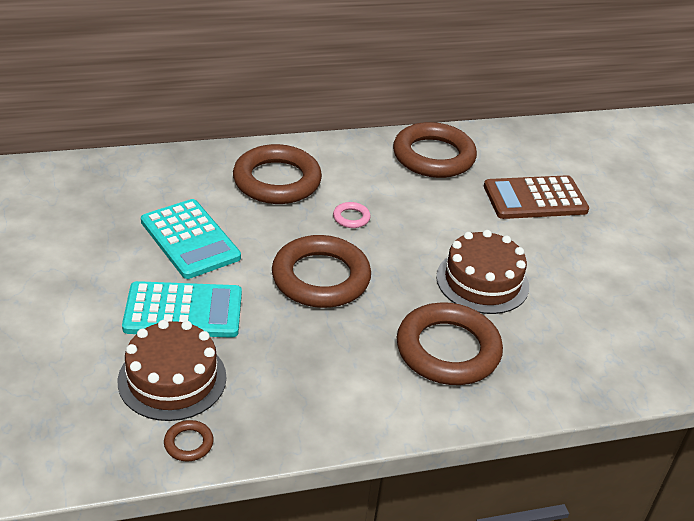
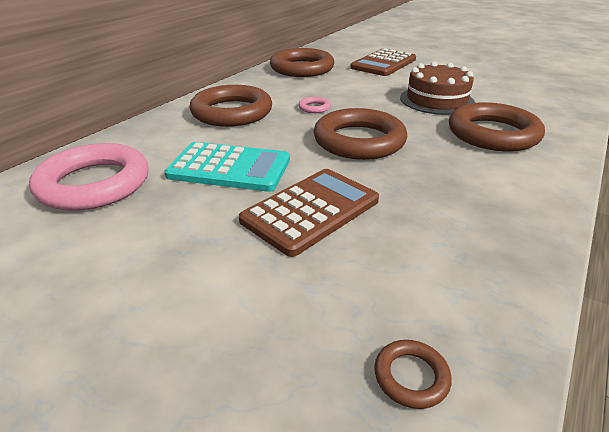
camera: 40 degrees left, 5 degrees down
(97, 197) = (94, 184): none -> pink ring
(172, 379) = (395, 259): brown cake -> none
(183, 311) = (311, 211): turquoise calculator -> brown calculator
(188, 443) = (503, 295): brown ring -> brown ring (411, 376)

